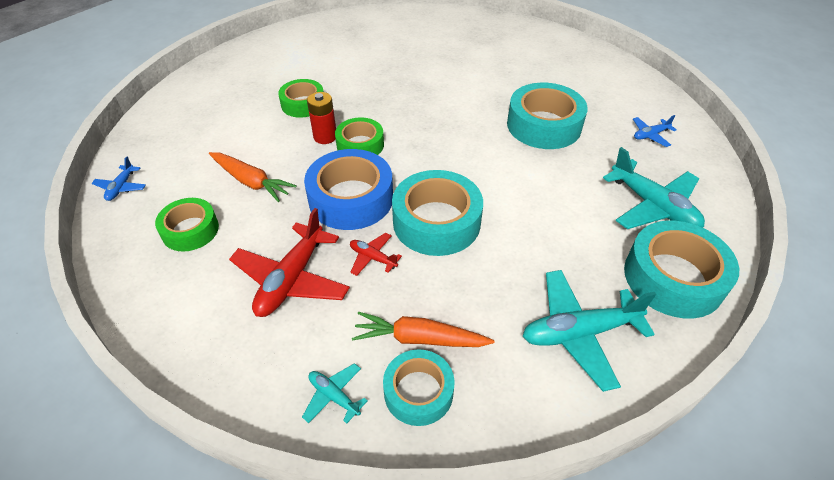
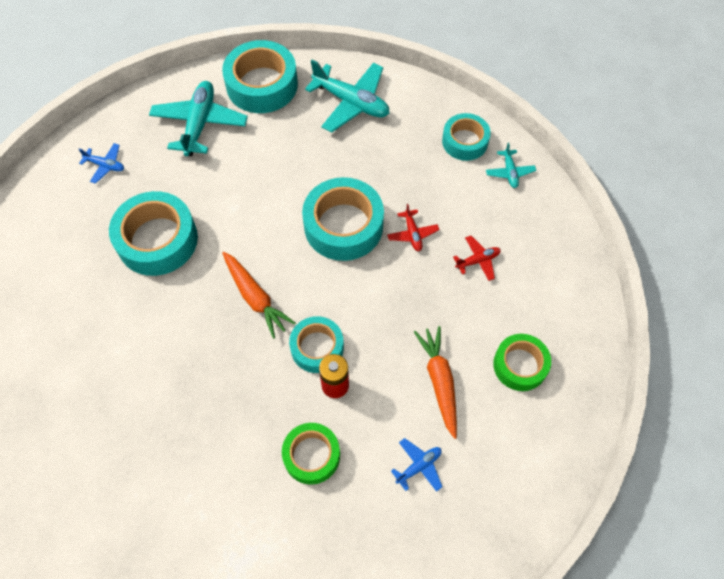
camera: 135 degrees left, 15 degrees up
(121, 187) = (552, 472): blue plane -> blue plane (419, 466)
(291, 279) = (478, 260): red plane -> red plane, size x0.49
(351, 198) = (379, 295): blue tape -> none
(360, 145) = (317, 348): green tape -> turquoise tape
(419, 339) = (437, 164): orange carrot -> orange carrot (255, 297)

